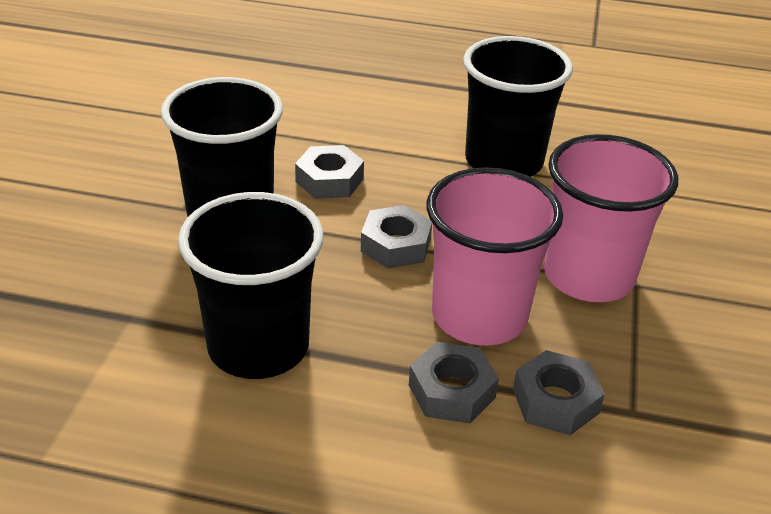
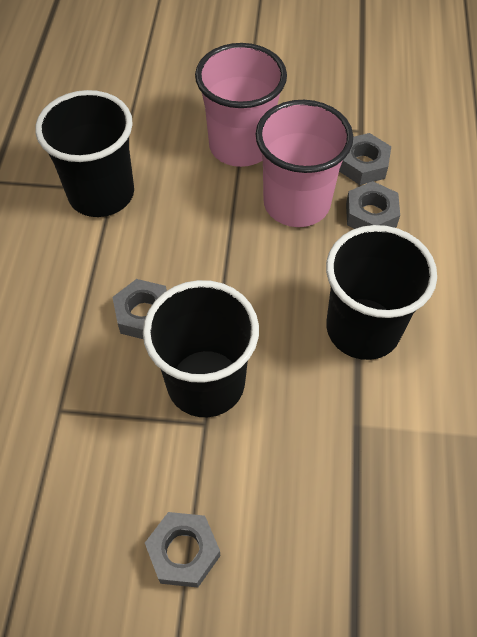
camera: 95 degrees left, 20 degrees up
(396, 245) = (227, 257): grey nut -> grey nut (183, 552)

